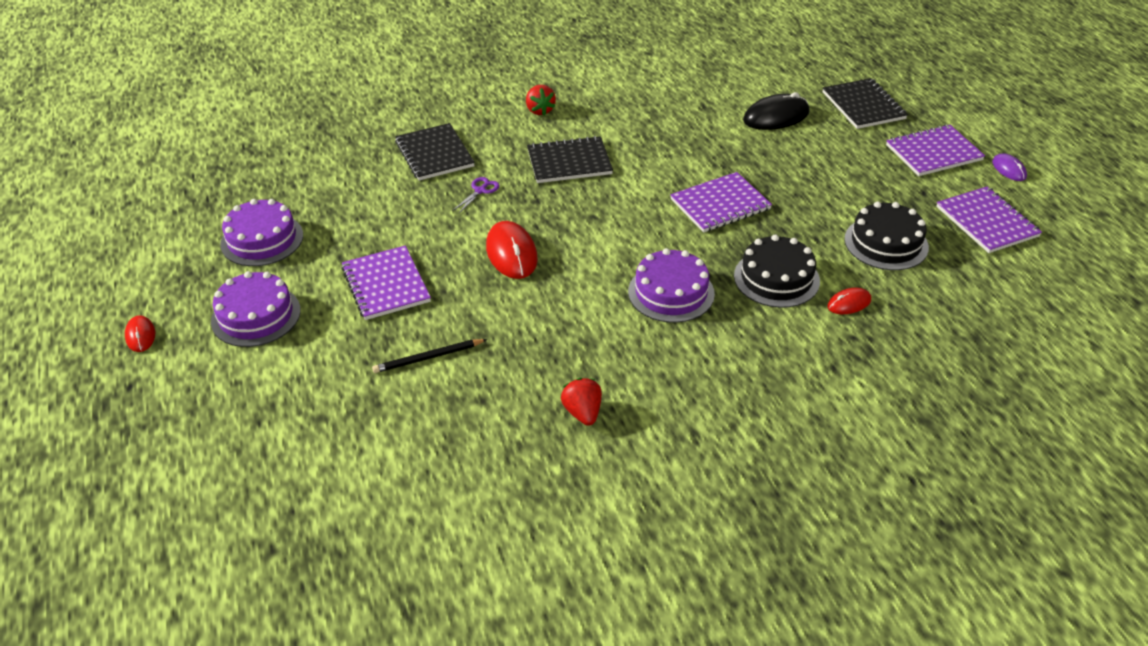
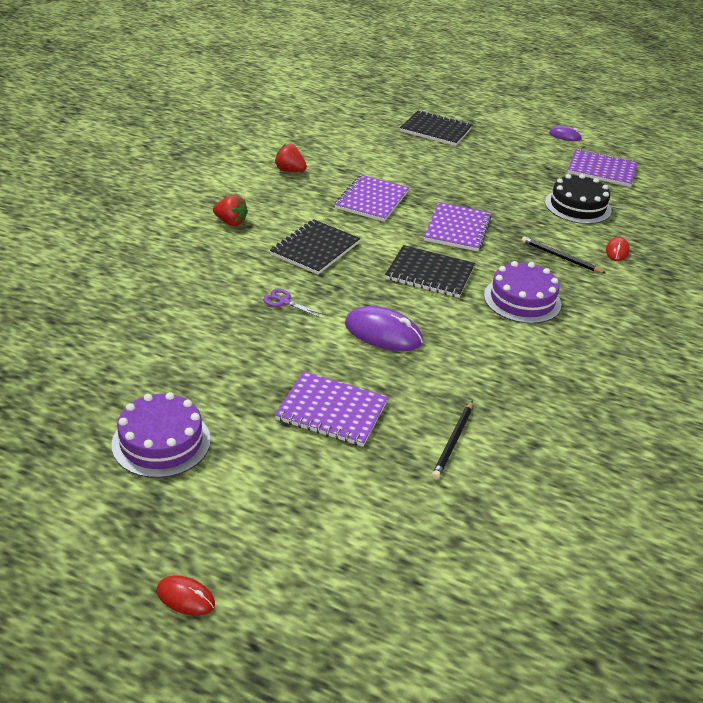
camera: 50 degrees left, 5 degrees down
(256, 315) = (266, 505): purple cake -> none
(434, 154) = (200, 293): black notebook -> black notebook (430, 274)
(480, 190) = (284, 302): purple scissors -> purple scissors turned 45 degrees counterclockwise
(511, 253) = (383, 333): red mouse -> purple mouse
(583, 412) = (602, 408): red strawberry -> red strawberry (290, 171)
(776, 116) = (398, 158): black mouse -> none
(776, 278) = (560, 257): black cake -> black pencil
(933, 152) = (516, 142): purple notebook -> purple notebook (372, 200)

